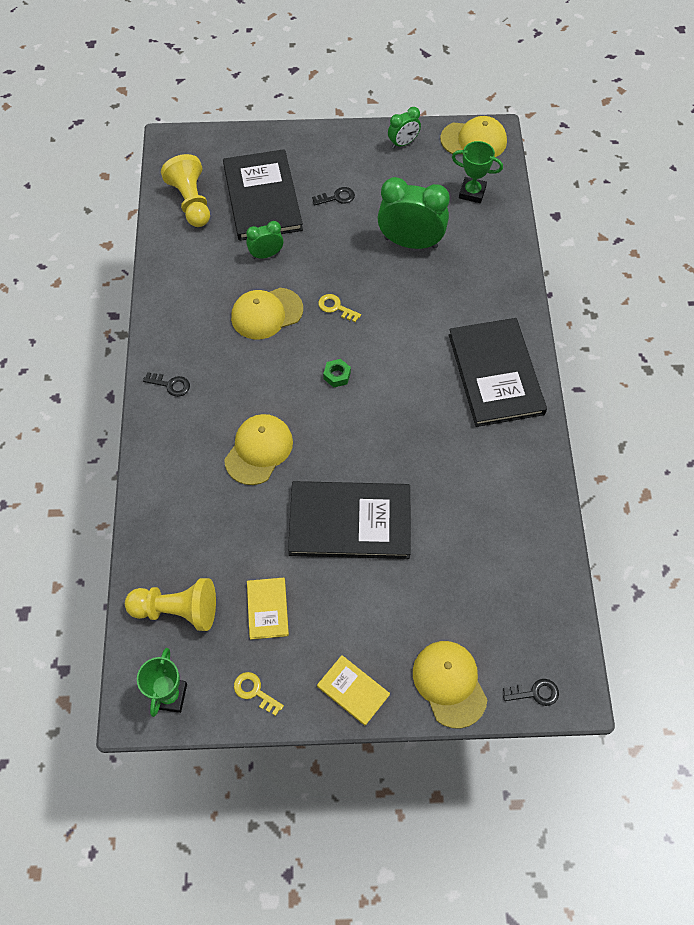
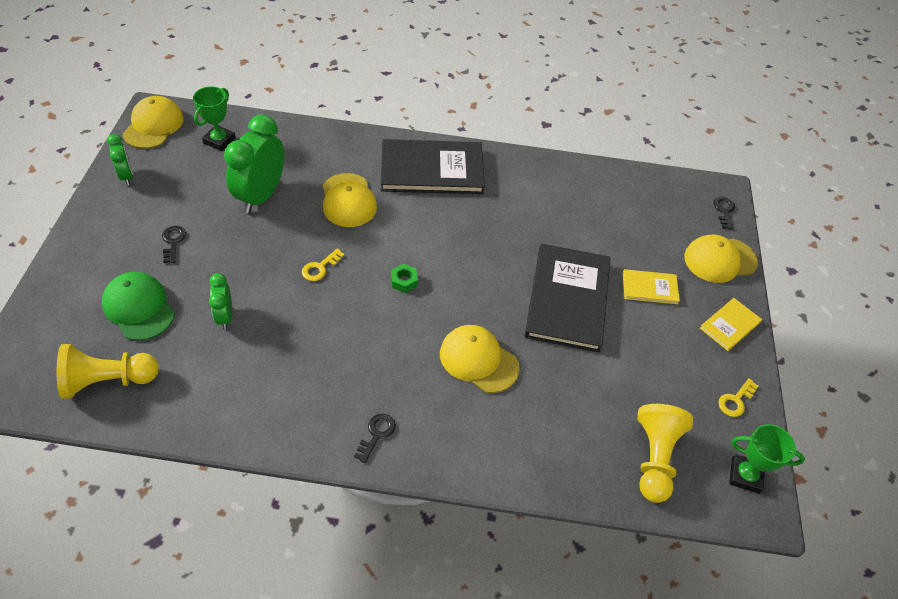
camera: 85 degrees left, 10 degrees down
(262, 197) = (139, 308): black book -> green cap
(266, 313) = (307, 328): yellow cap -> yellow cap (348, 200)
(267, 609) = (653, 378): yellow book -> yellow book (649, 288)

